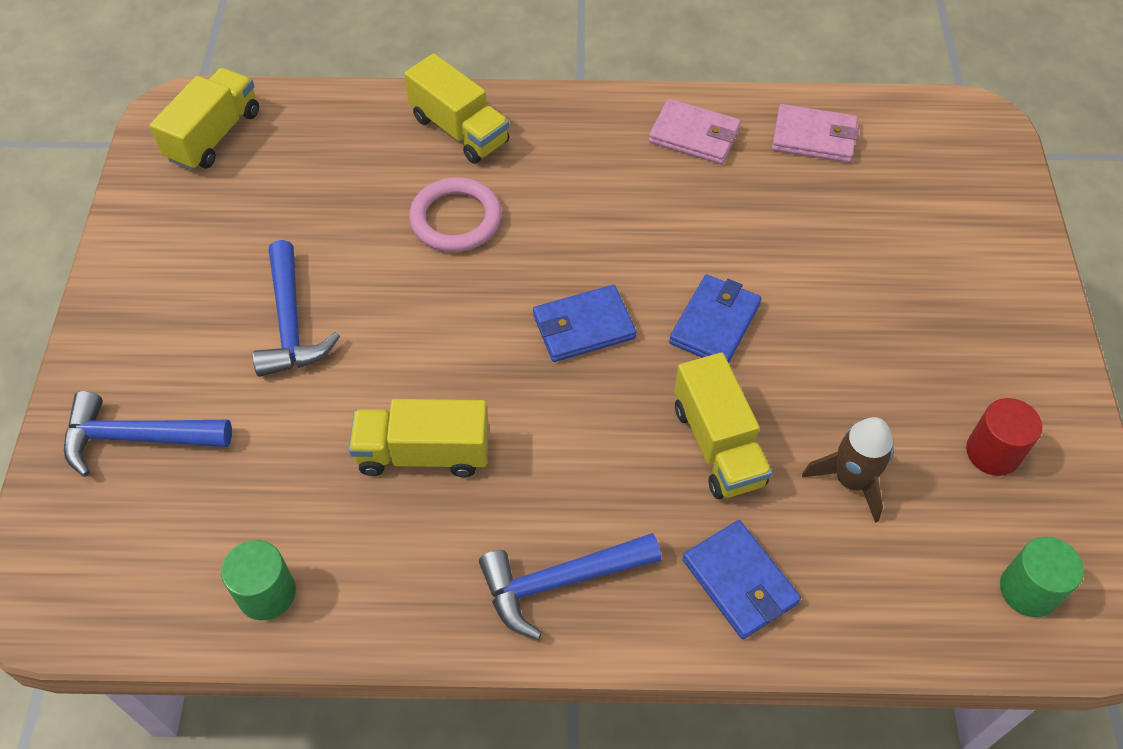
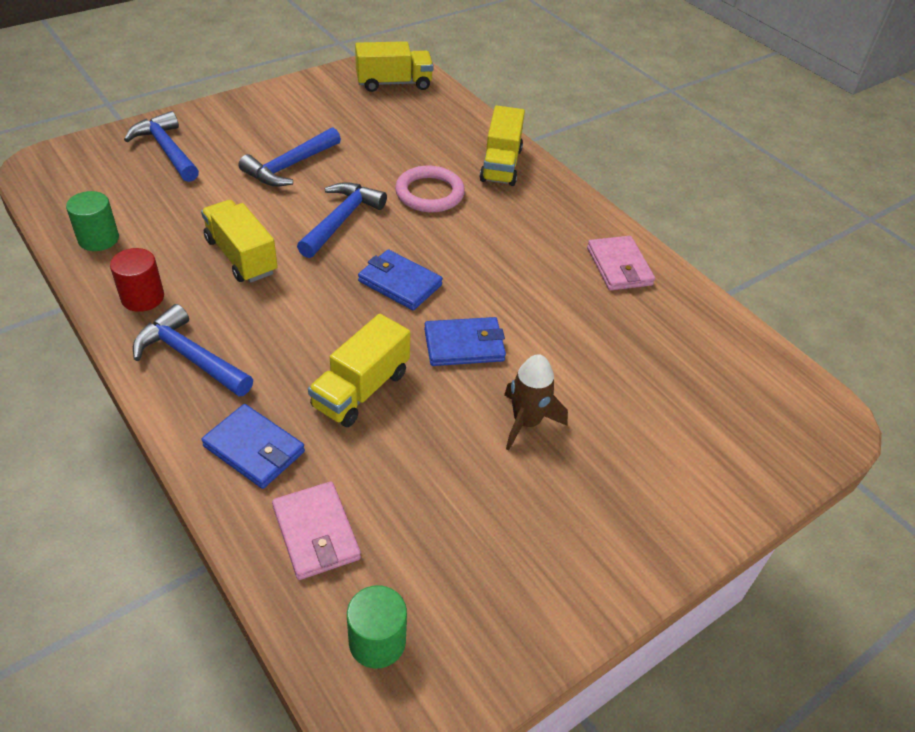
camera: 50 degrees right, 10 degrees down
(435, 324) = (341, 220): none -> blue hammer
(740, 581) = (254, 449): blue wallet -> blue wallet turned 75 degrees counterclockwise
(814, 137) = (692, 328): pink wallet -> pink wallet (316, 533)
(851, 480) = (391, 478): brown rocket -> brown rocket (526, 422)
(993, 452) = (495, 562): red cylinder -> red cylinder (142, 297)

